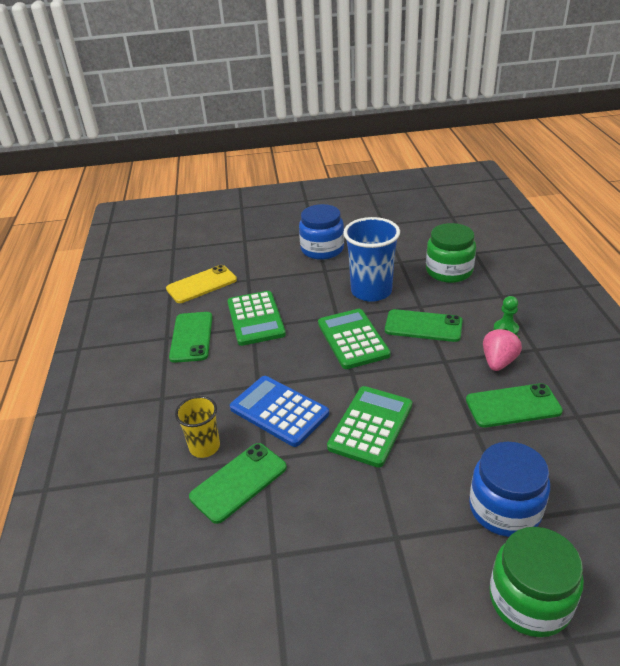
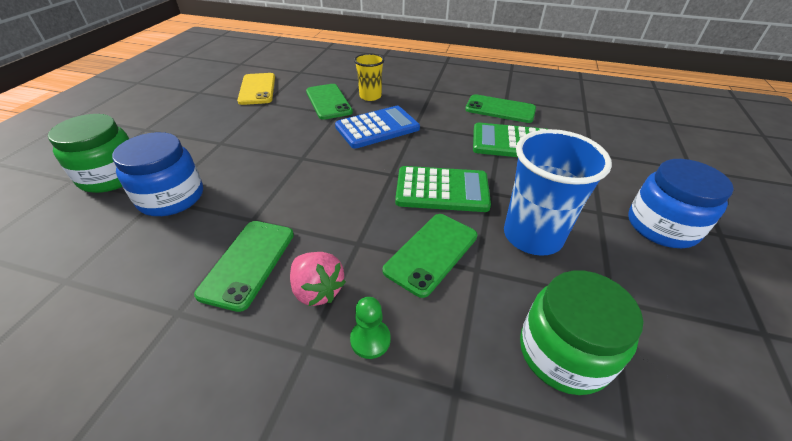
camera: 110 degrees right, 5 degrees up
(201, 284) = (588, 126): yellow phone -> yellow phone (257, 89)
(370, 426) = (319, 163): green calculator -> none

